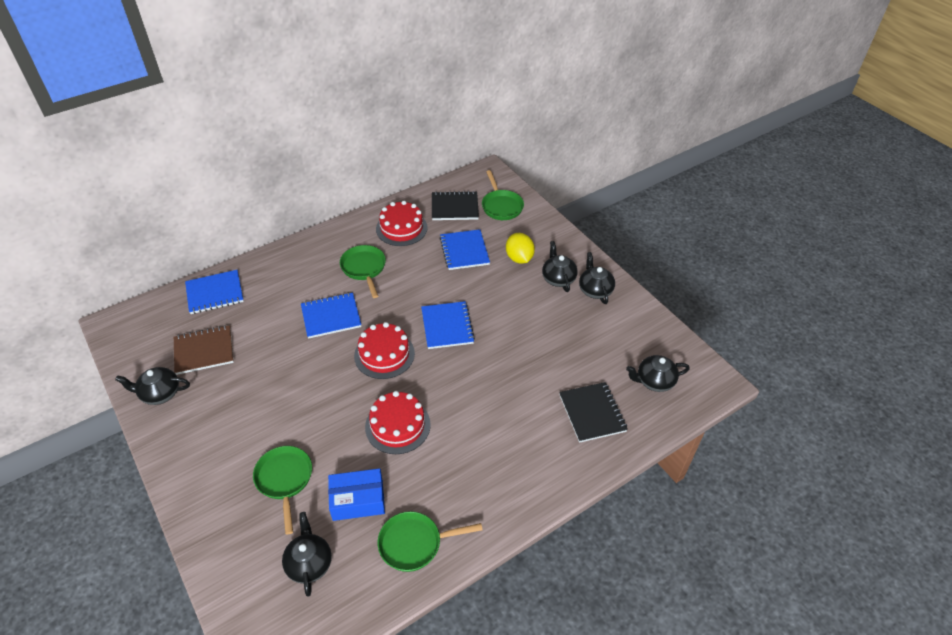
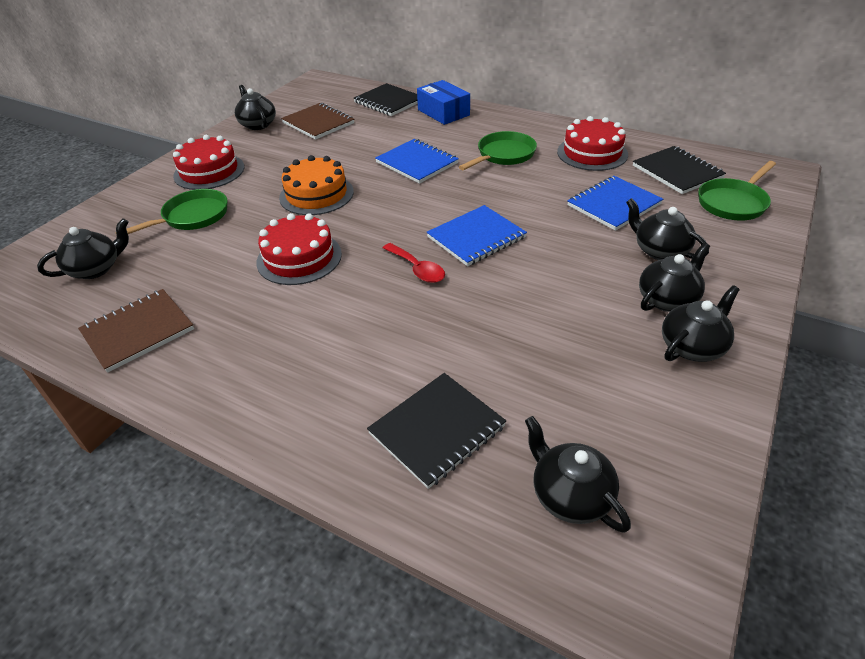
camera: 65 degrees right, 5 degrees down
(215, 293) = (389, 102): blue notebook -> black notebook
(322, 390) = (316, 194): none -> orange cake
(358, 500) = (184, 269): blue box -> blue box (443, 112)
(384, 354) = (394, 212): red cake -> red cake (209, 171)
(414, 543) = (138, 331): green pan -> brown notebook
(457, 368) = (417, 269): none -> red spoon
(519, 258) = (659, 251): yellow lemon -> black teapot

